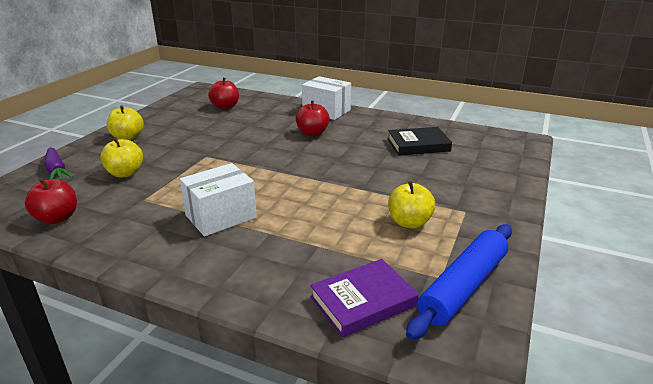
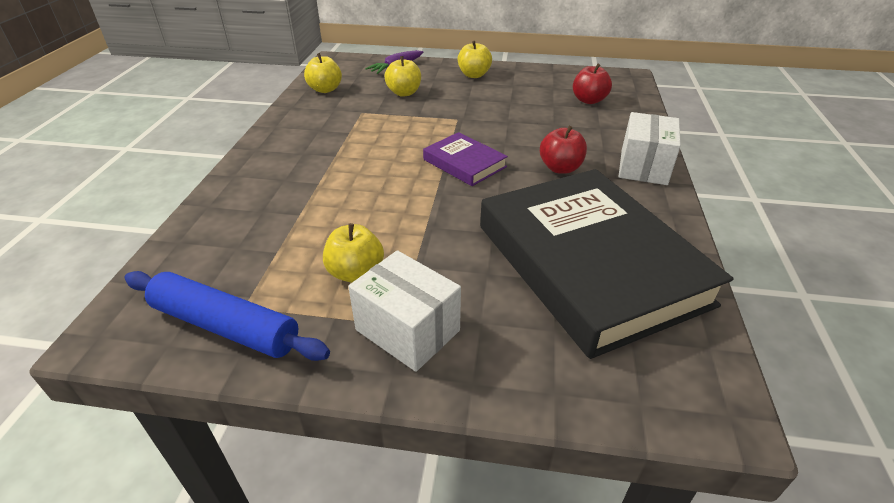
camera: 75 degrees right, 10 degrees up
(57, 218) = (325, 89): red apple -> yellow apple
(221, 216) = (342, 152): white box -> white box (407, 330)
(363, 301) = (208, 254): purple book -> purple book (464, 163)
(418, 145) = (589, 264): black book -> black book, size x2.27

